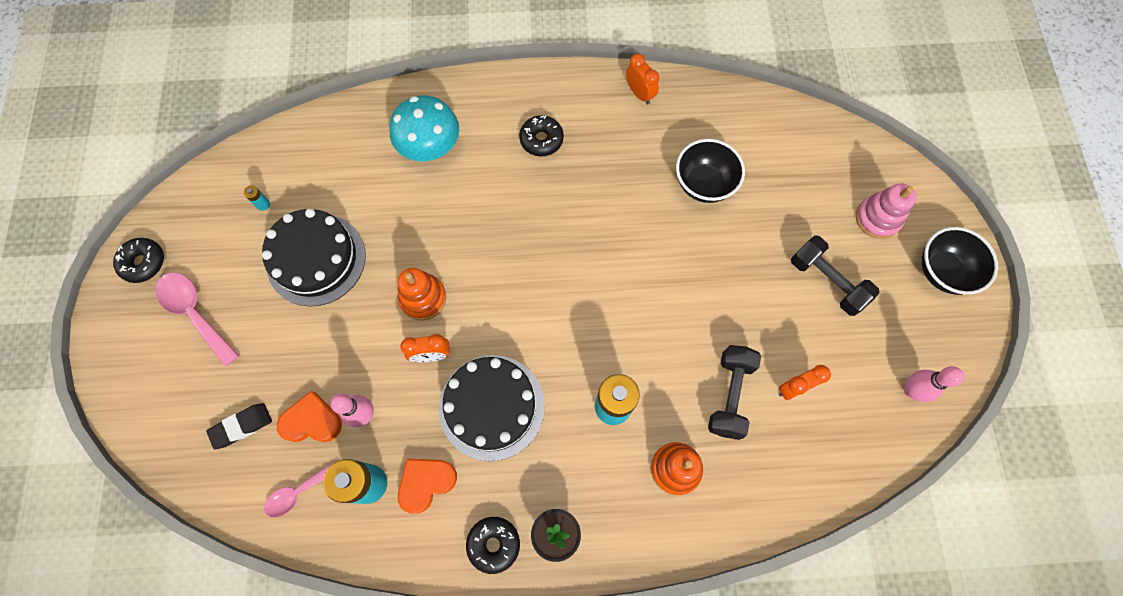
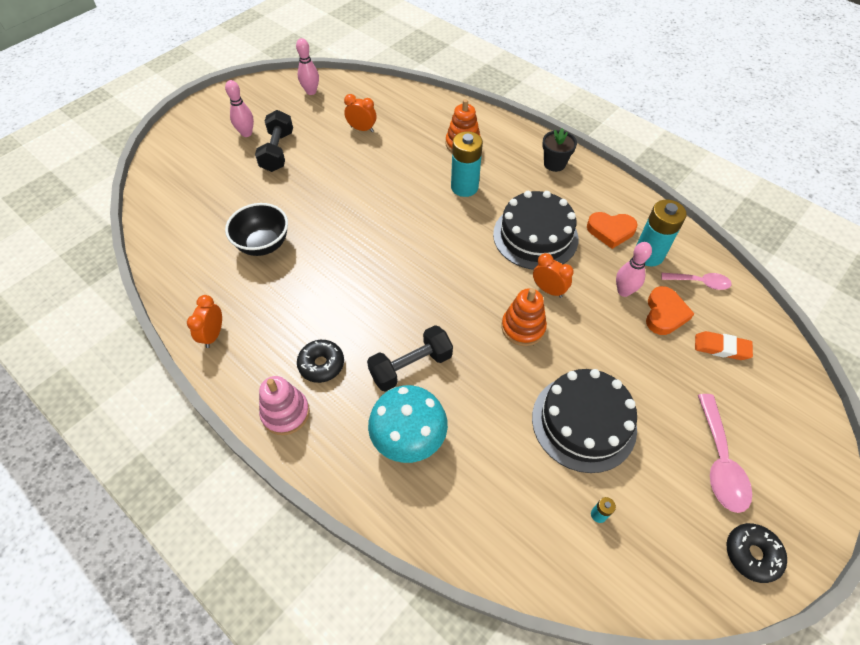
camera: 135 degrees left, 15 degrees down
(242, 426) = (721, 348): black eraser -> orange eraser
(312, 421) = (664, 314): orange heart -> orange heart turned 120 degrees counterclockwise
(493, 544) = (593, 182): black donut -> none
(729, 395) = (397, 148): black dumbbell -> black dumbbell (411, 366)
(877, 218) = (206, 154): pink stacking toy -> pink stacking toy (285, 413)
(884, 274) = (246, 133): none -> pink bowling pin
(942, 271) = (219, 114): black bowl -> none

